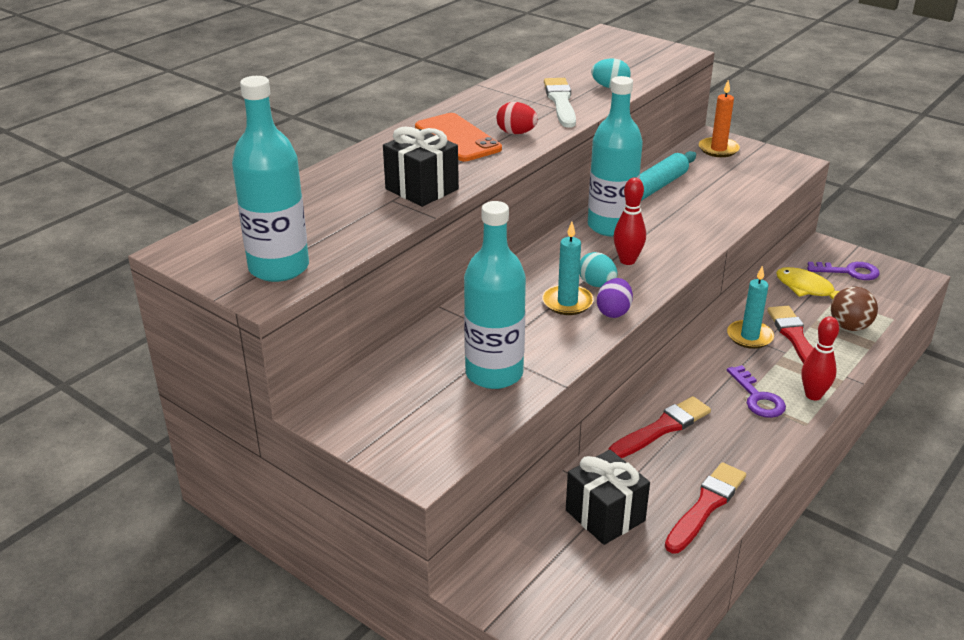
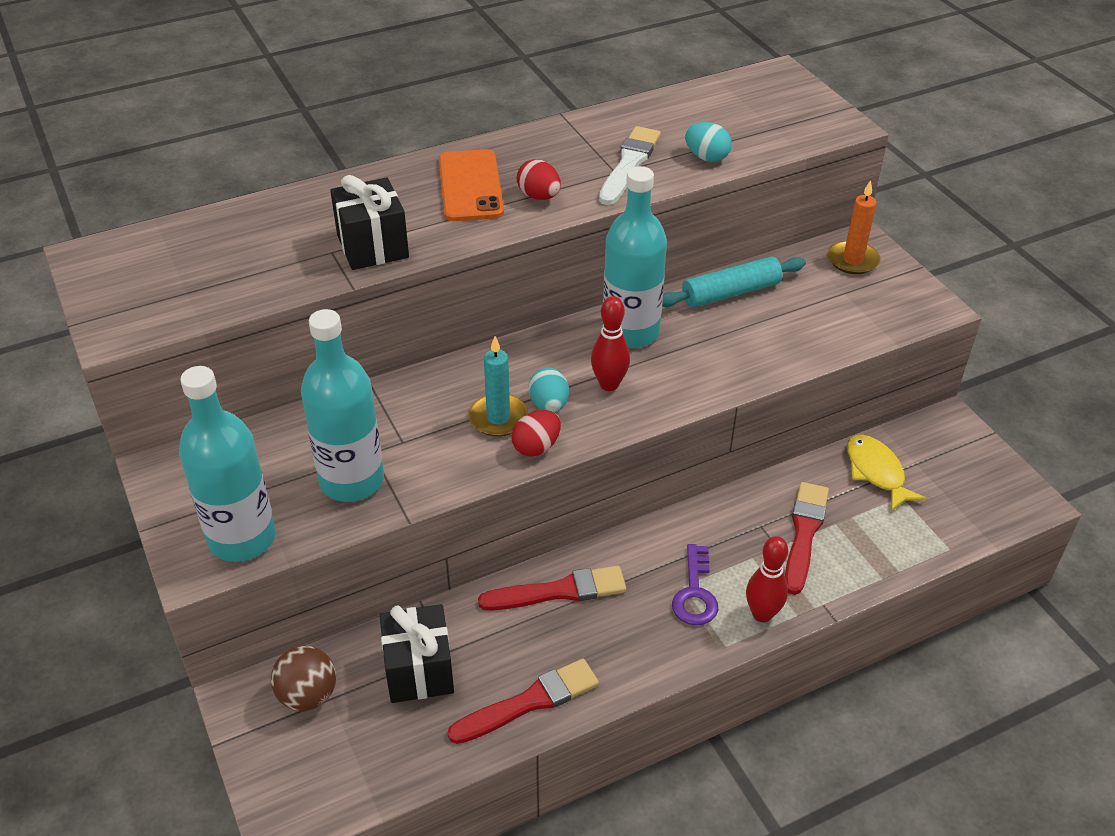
camera: 25 degrees right, 10 degrees up
(279, 268) = (154, 306): turquoise bottle -> turquoise bottle (242, 538)
(613, 312) = (536, 447): purple egg -> red egg
(749, 336) = (752, 512): turquoise candle -> none
(849, 272) = (950, 465): purple key -> none
(849, 327) = (884, 540): brown ball -> brown ball (308, 695)

